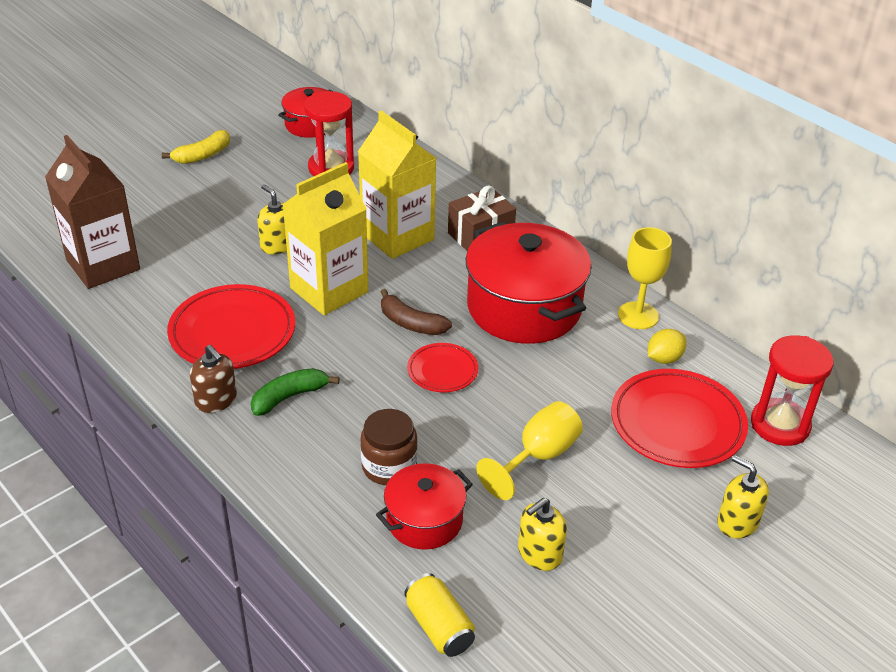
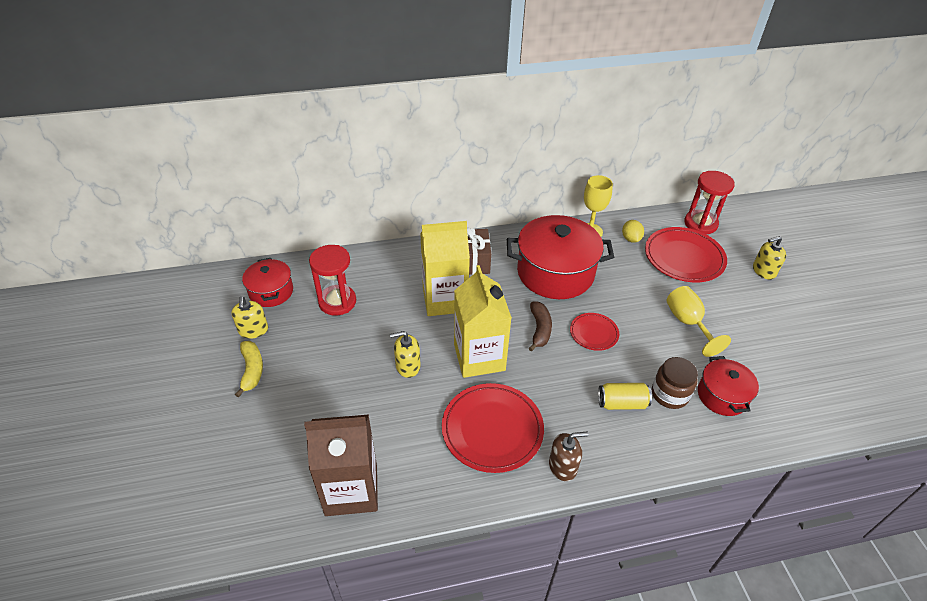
camera: 60 degrees left, 5 degrees up
(289, 397) = (580, 421): green banana -> none
(411, 323) = (539, 329): brown banana -> brown banana turned 60 degrees counterclockwise
(439, 626) = (808, 423): yellow can -> yellow can (622, 403)
(539, 553) = (763, 355): yellow soap dispenser -> yellow soap dispenser (253, 330)

